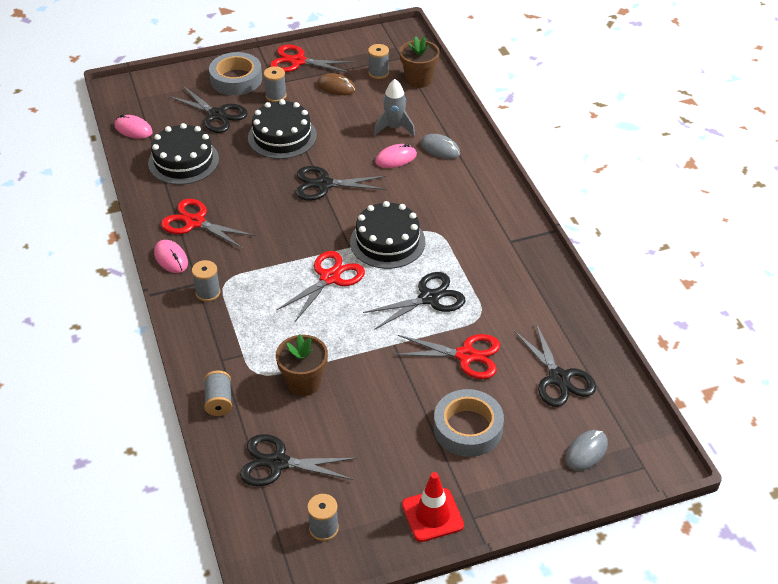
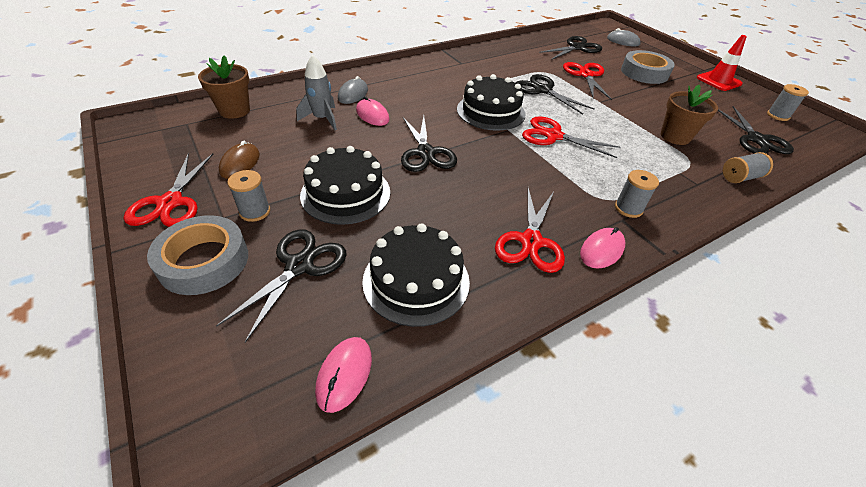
camera: 105 degrees left, 0 degrees up
(378, 73) = (215, 136): grey spool -> none

